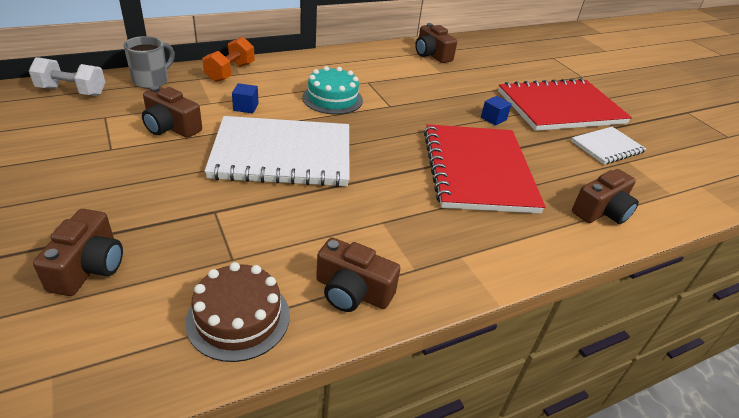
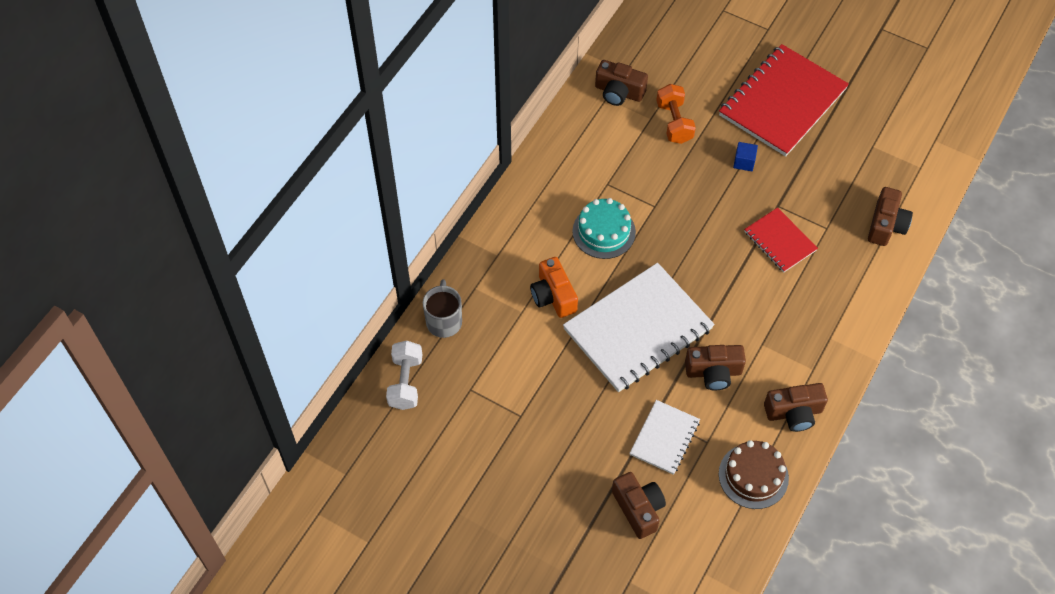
camera: 30 degrees left, 20 degrees up
(72, 91) = (405, 382): white dumbbell -> white dumbbell turned 60 degrees counterclockwise
(171, 127) = (530, 362): brown camera -> brown camera (713, 372)
(230, 72) = (488, 259): orange dumbbell -> orange dumbbell (674, 122)
(246, 107) = (553, 296): blue cube -> orange camera
(478, 170) = (780, 241): red notebook -> red notebook, size x0.52
(607, 147) = (848, 137): white notebook -> white notebook (664, 438)

